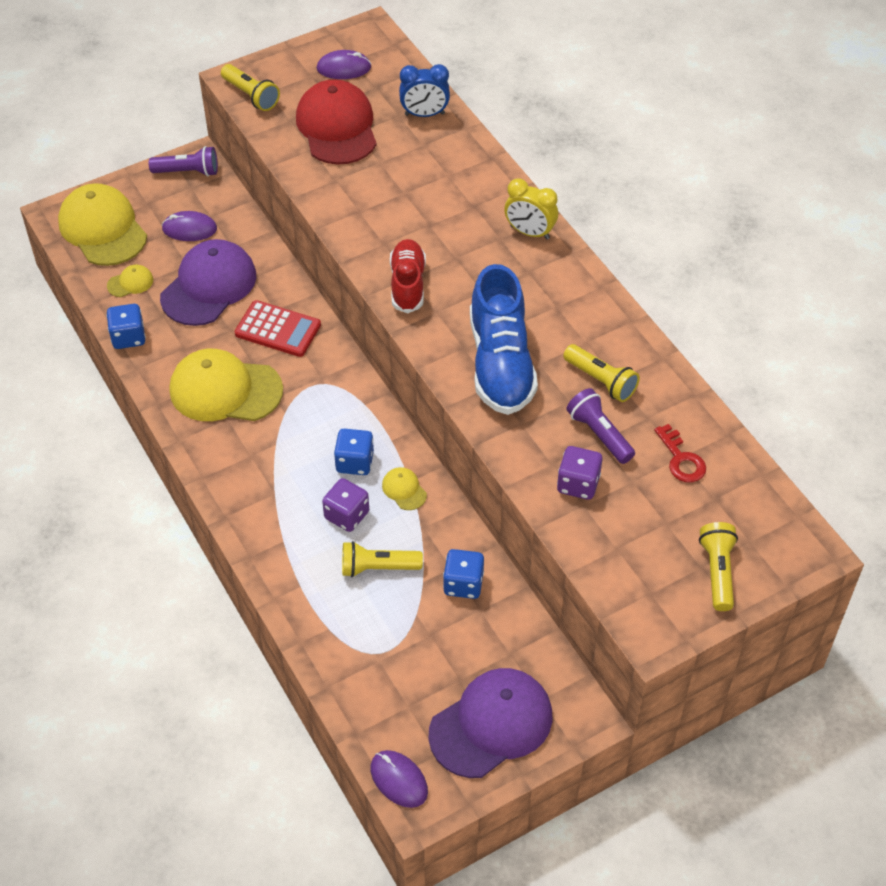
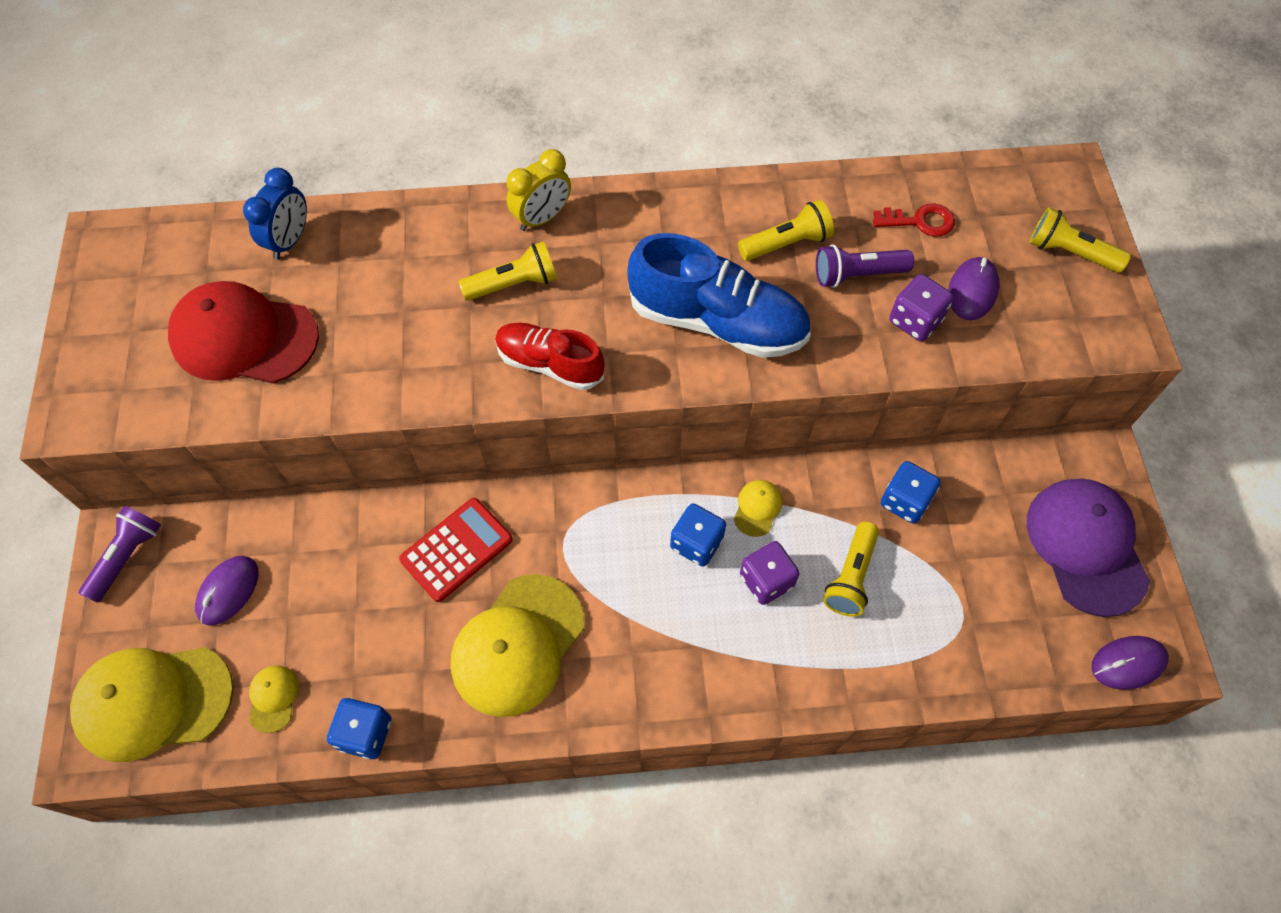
camera: 65 degrees left, 10 degrees up
(209, 286) = (340, 603): purple cap -> none
(251, 96) = (115, 411): yellow flashlight -> yellow flashlight (514, 284)
(344, 68) = (147, 291): purple mouse -> purple mouse (972, 291)
(404, 490) = (757, 508): yellow cap -> yellow cap turned 120 degrees clockwise

